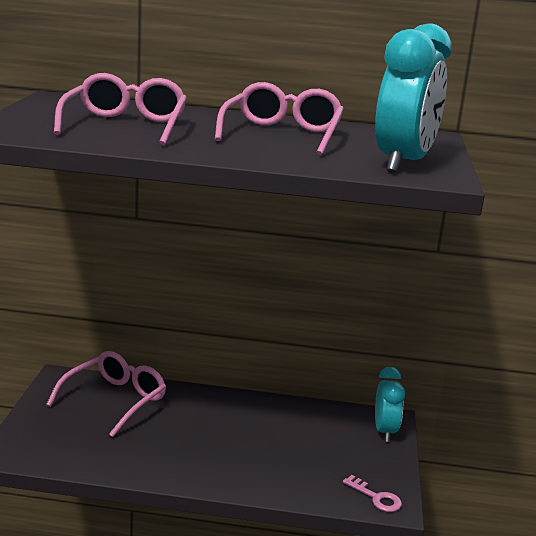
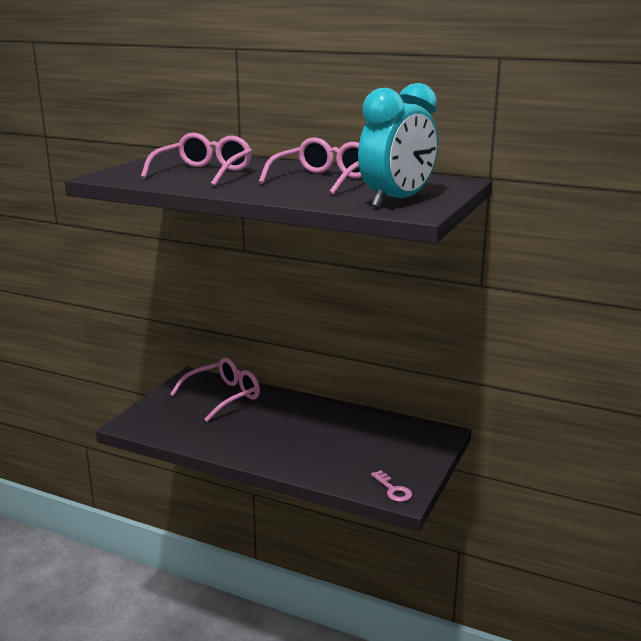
camera: 20 degrees right, 0 degrees up
(384, 431) = (432, 442): turquoise clock -> none

